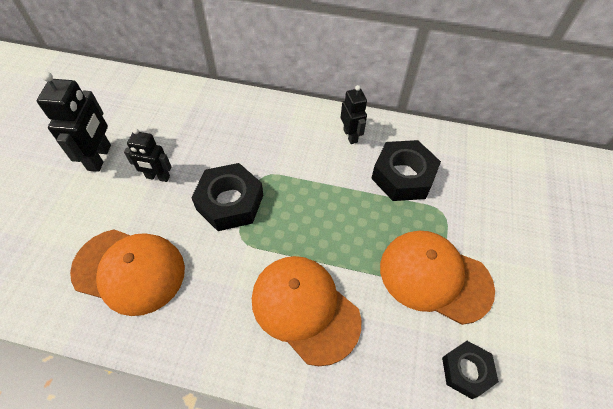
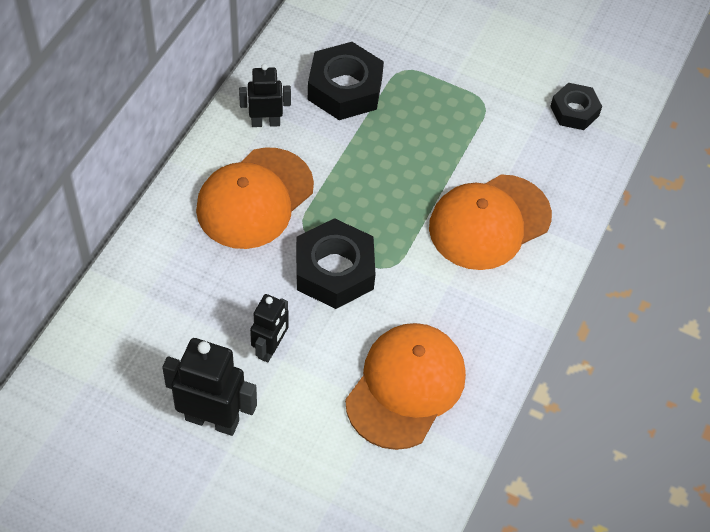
camera: 80 degrees left, 0 degrees up
(434, 277) = (478, 103): orange cap -> orange cap (255, 198)

